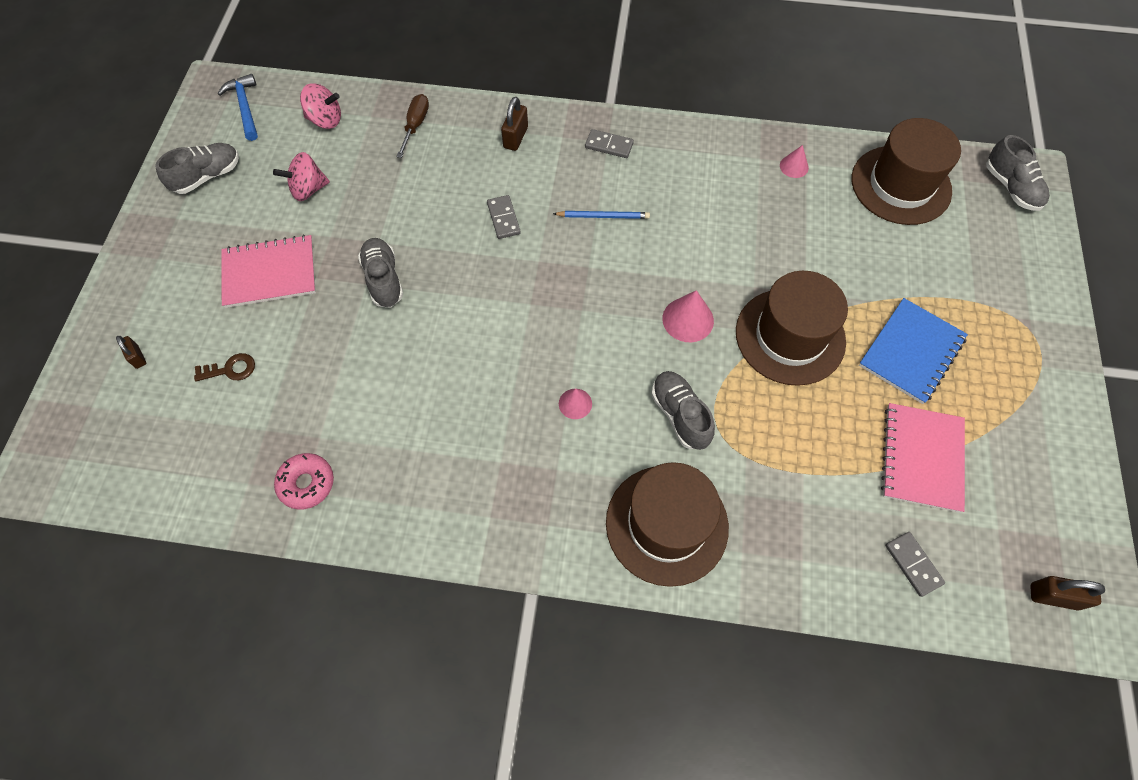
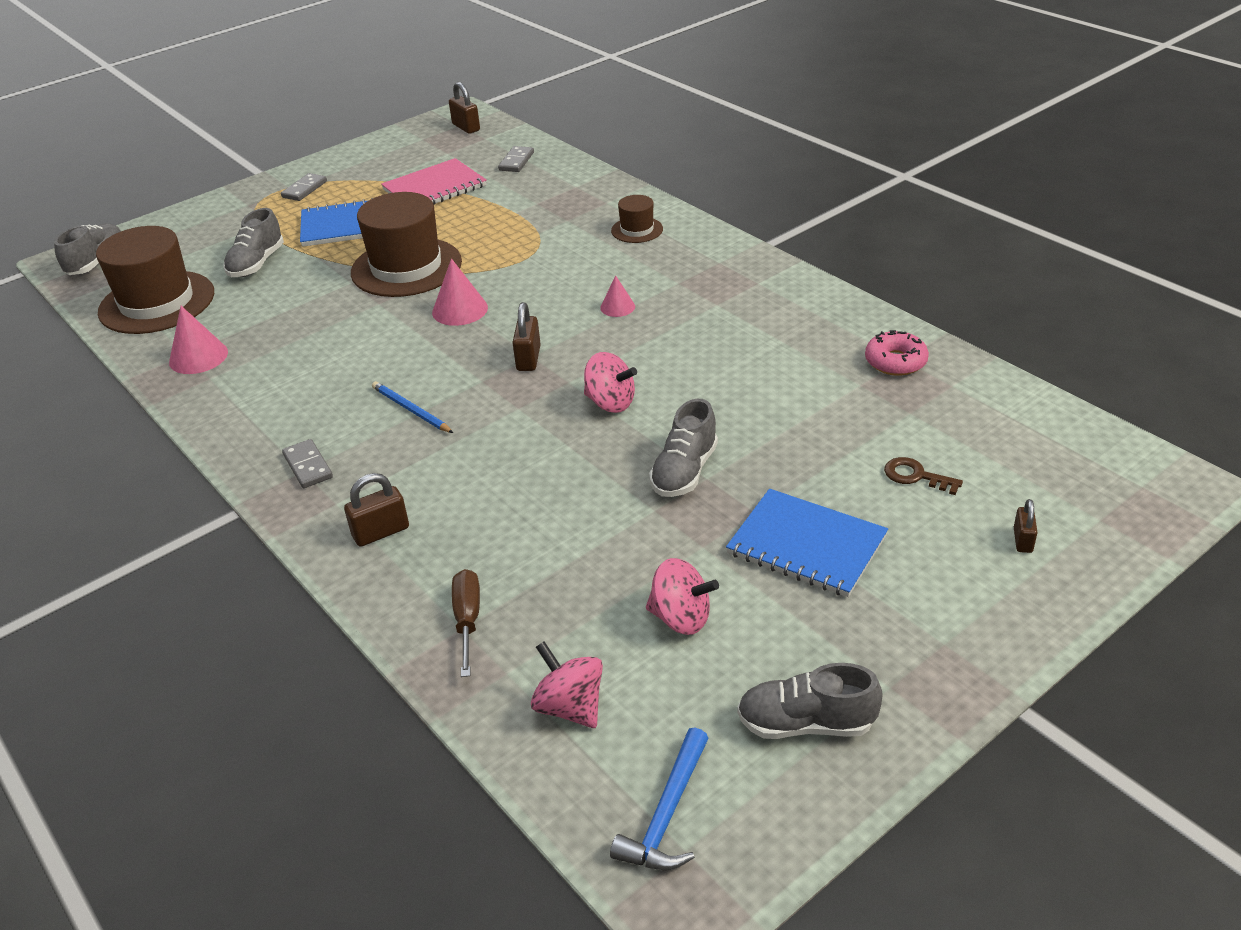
camera: 135 degrees left, 25 degrees down
(270, 273) = (806, 545): pink notebook -> blue notebook
(415, 125) = (467, 620): brown screwdriver -> brown screwdriver turned 120 degrees clockwise
(483, 303) = (610, 403): none -> pink spinning top
(503, 218) = (502, 460): grey domino -> grey domino (304, 189)
(581, 306) = (528, 358): none -> brown padlock
(666, 524) = (637, 230): brown hat -> brown hat, size x0.48
(680, 415) = (550, 268): grey shoe -> grey shoe (257, 264)
(794, 166) = (198, 357): pink cone -> pink cone, size x1.61

